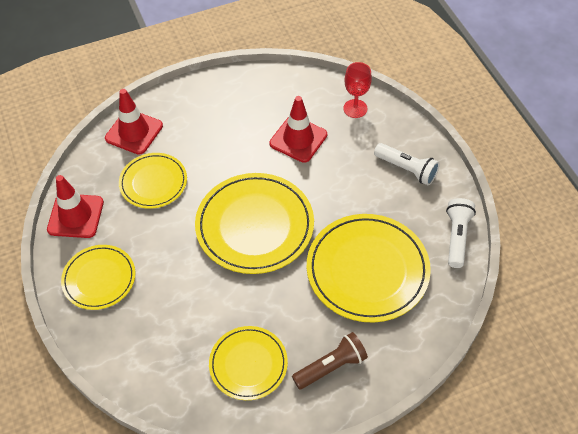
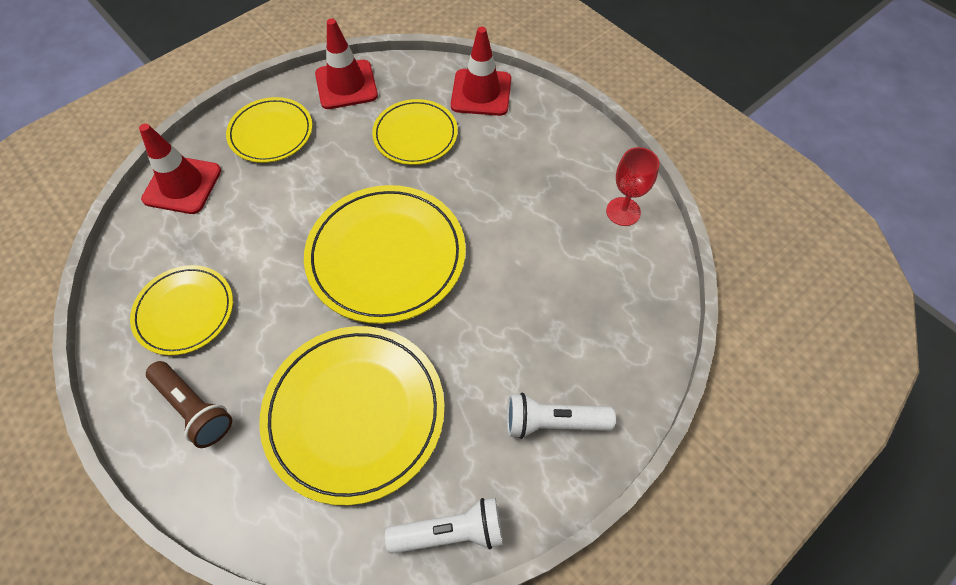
camera: 70 degrees right, 5 degrees up
(298, 139) = (546, 263): red traffic cone -> red traffic cone (182, 185)
(355, 108) = (635, 318): red goblet -> red goblet (623, 211)
(407, 169) = (553, 422): white flashlight -> white flashlight turned 75 degrees clockwise

